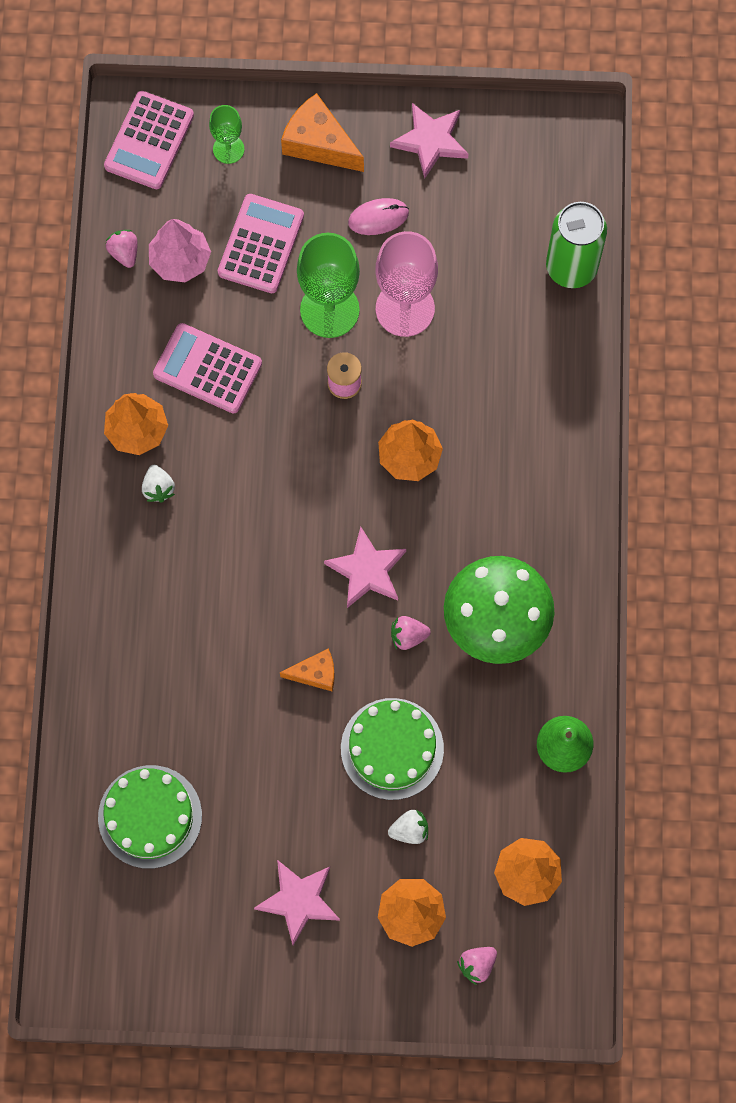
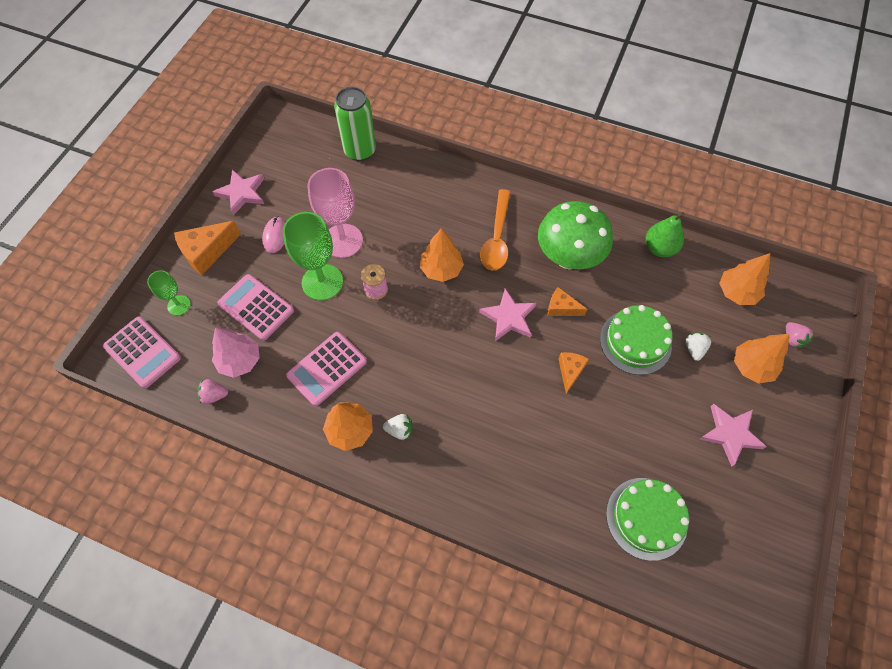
camera: 70 degrees left, 10 degrees down
(408, 636) = (561, 308): pink strawberry -> orange cheese
(490, 514) = (496, 238): none -> orange spoon

